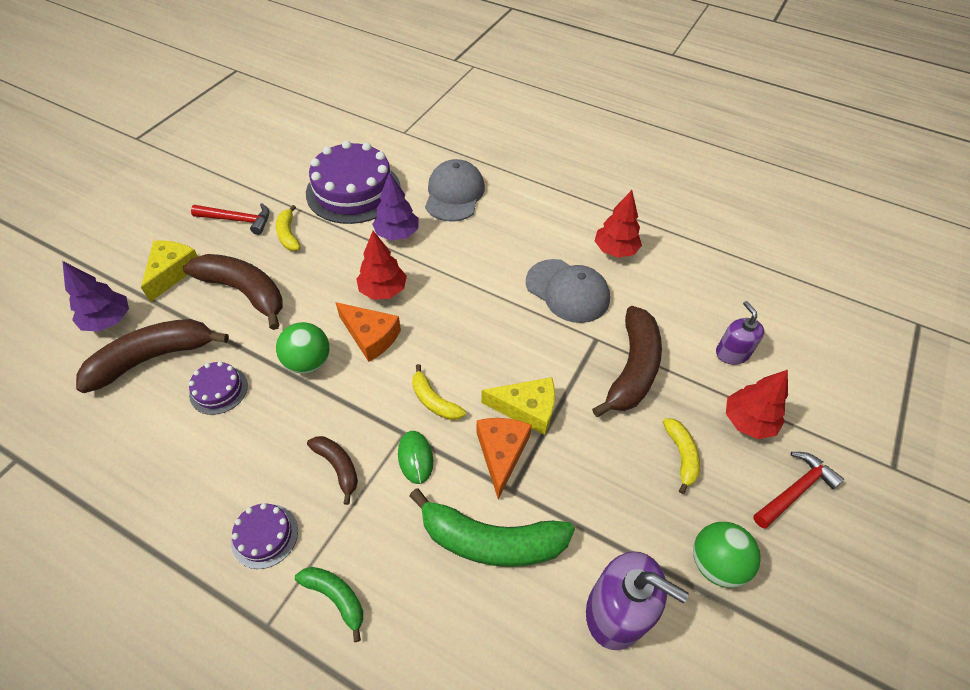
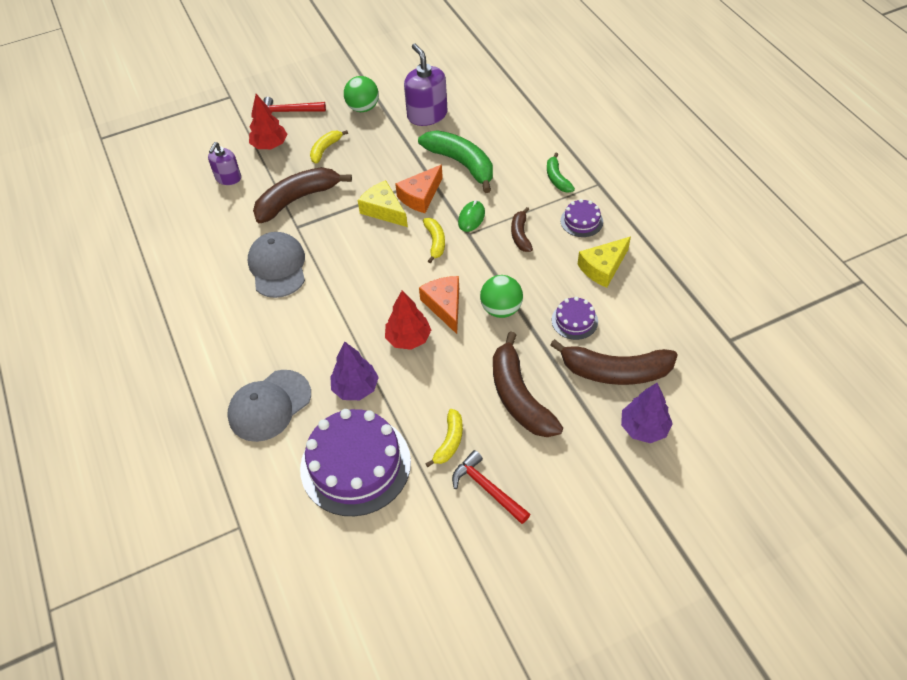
camera: 140 degrees left, 0 degrees up
(172, 272) = (573, 454): yellow cheese -> yellow cheese (603, 267)
(615, 250) = (207, 279): red tree -> none

